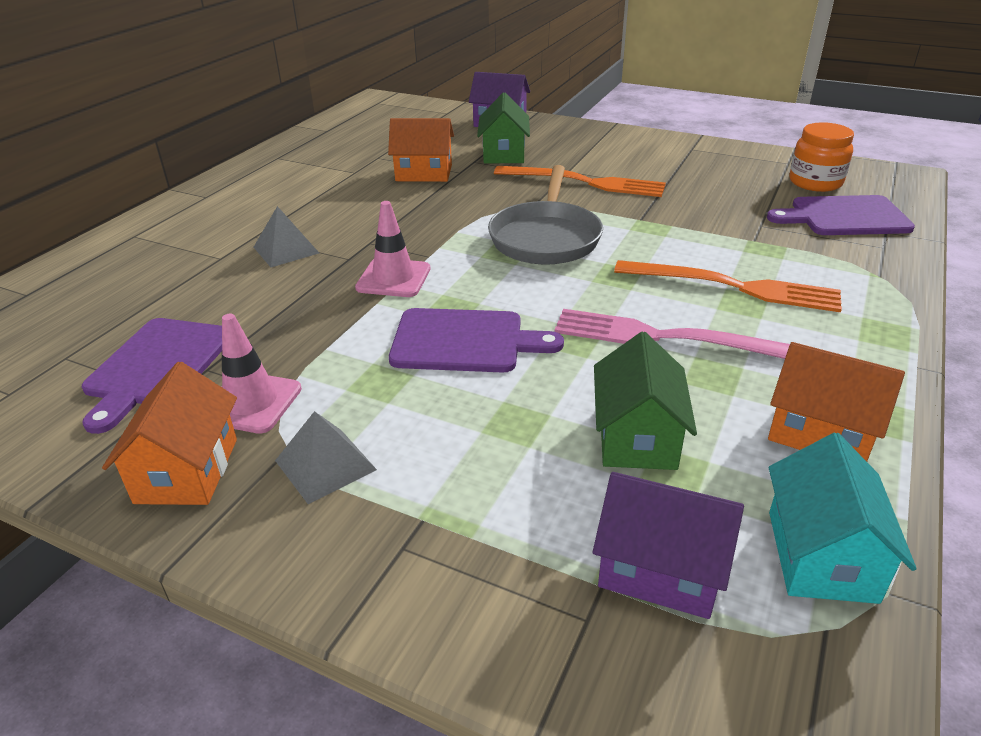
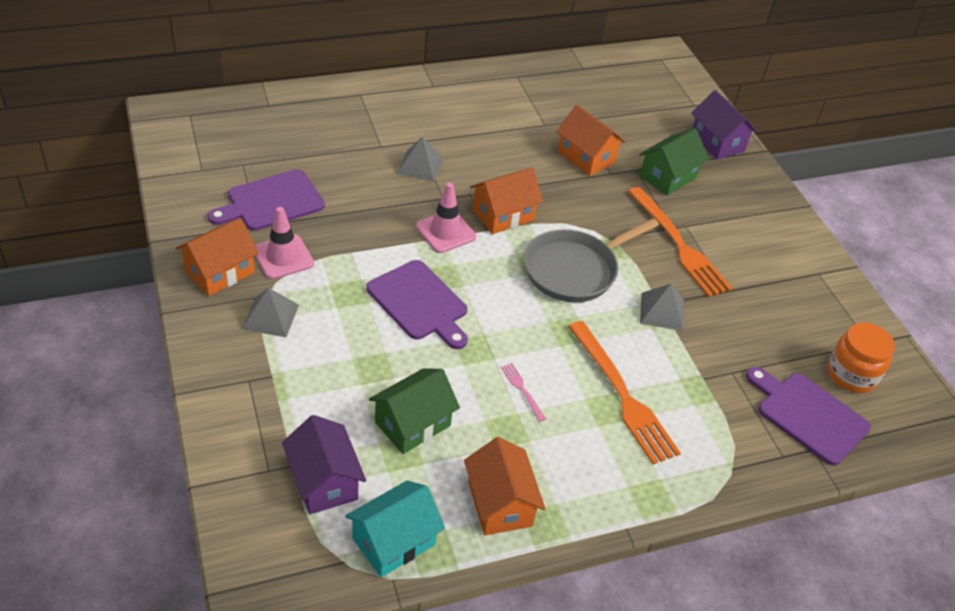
camera: 40 degrees right, 10 degrees up
(424, 239) = (503, 215): none -> orange house
(651, 222) = (662, 311): none -> grey pyramid
(666, 338) = (522, 390): pink fork -> pink fork, size x0.41

